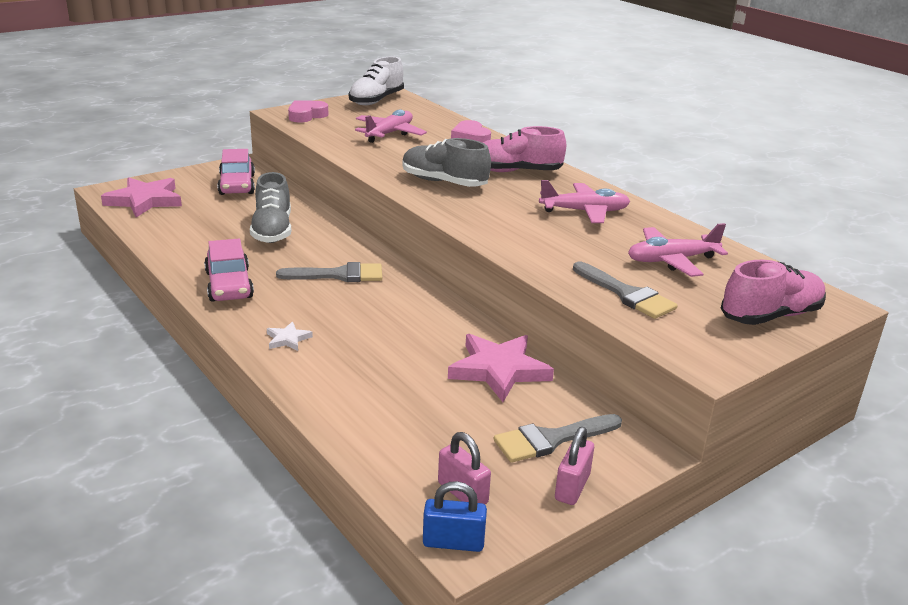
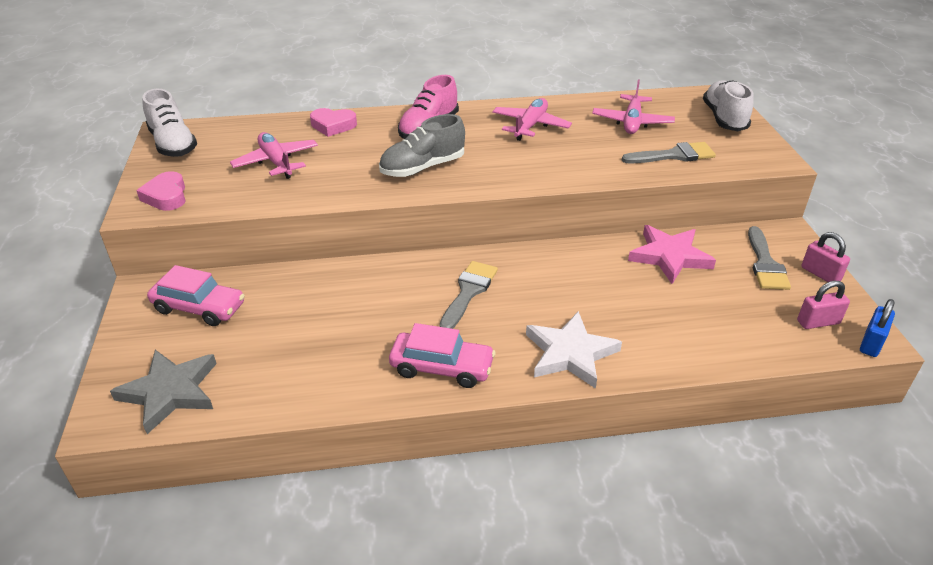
camera: 60 degrees left, 10 degrees up
(145, 201) = (170, 392): pink star -> grey star
(272, 230) = (340, 309): grey shoe -> none
(288, 339) = (570, 353): white star -> white star, size x2.16
(770, 316) = (724, 118): pink shoe -> white shoe

